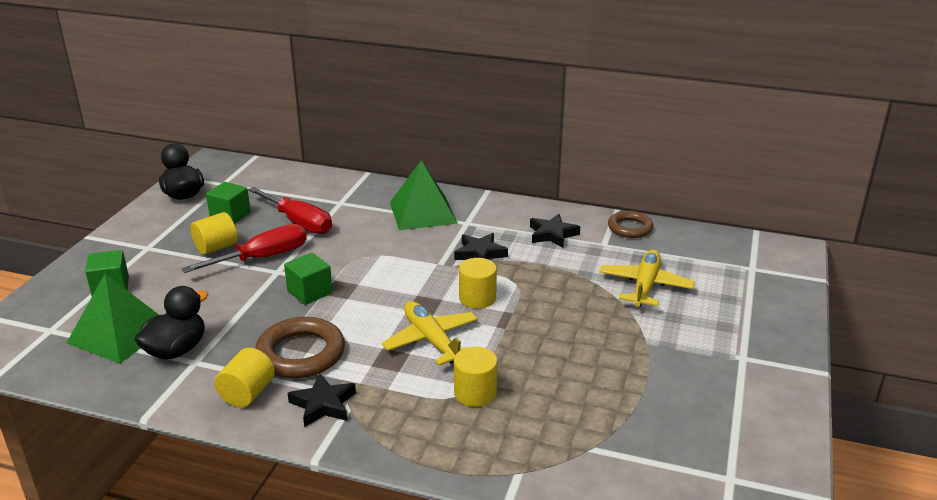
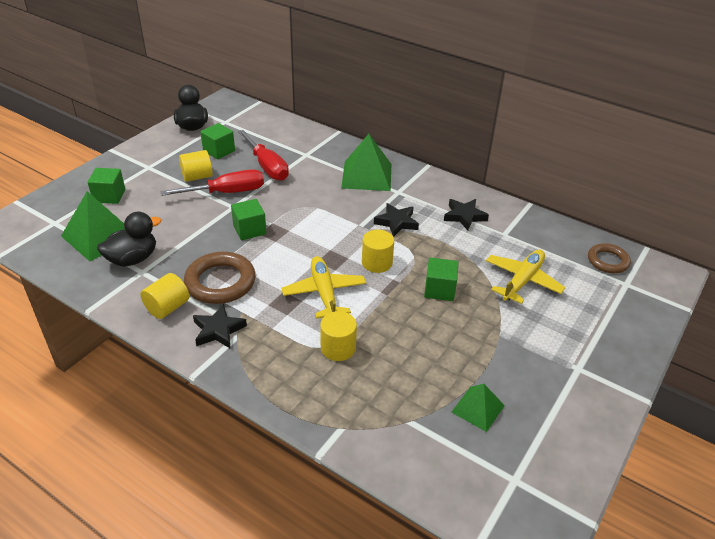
camera: 15 degrees right, 10 degrees up
(560, 312) = (439, 290): none -> green cube
(630, 228) = (533, 223): brown ring -> brown ring (608, 261)
(658, 419) = (478, 408): none -> green pyramid

